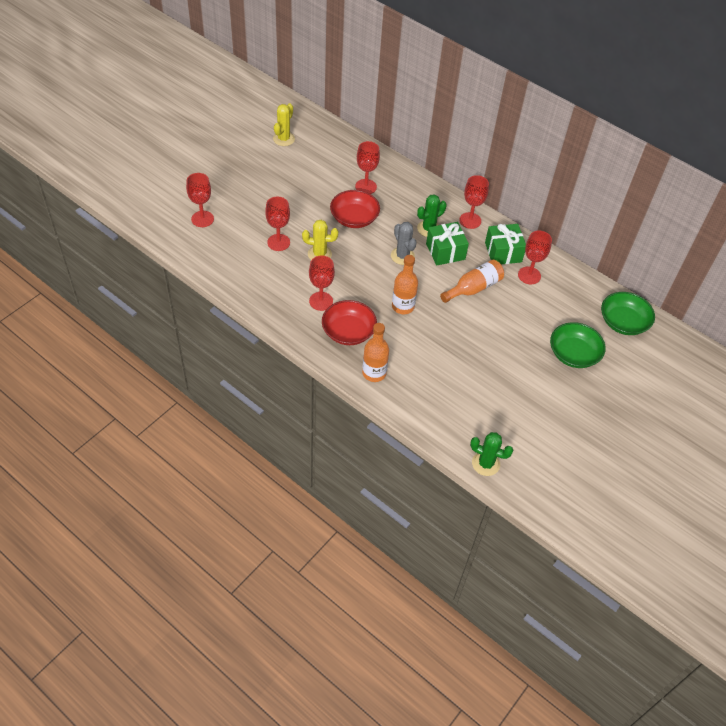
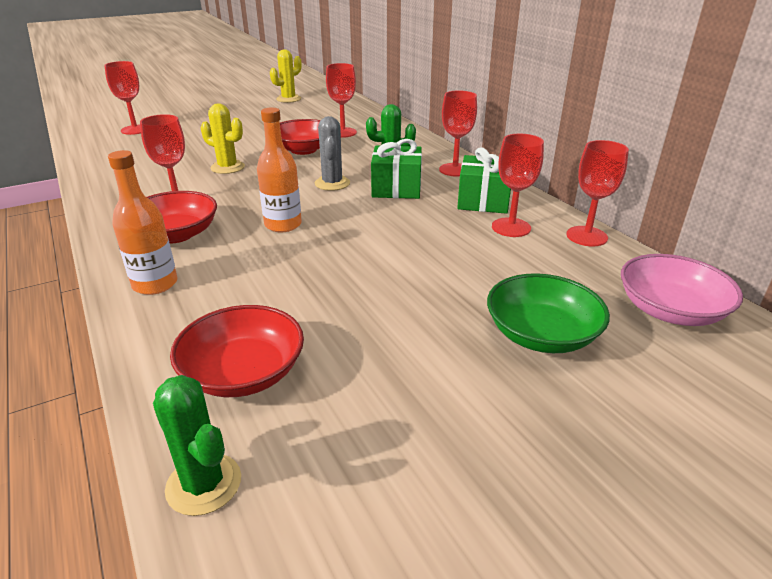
camera: 25 degrees right, 20 degrees down
(278, 242) = (192, 153): red goblet -> red goblet (586, 236)
(461, 413) = (243, 373): none -> red bowl
(473, 288) = (409, 225): orange bottle -> none
(623, 322) = (670, 310): green bowl -> pink bowl

